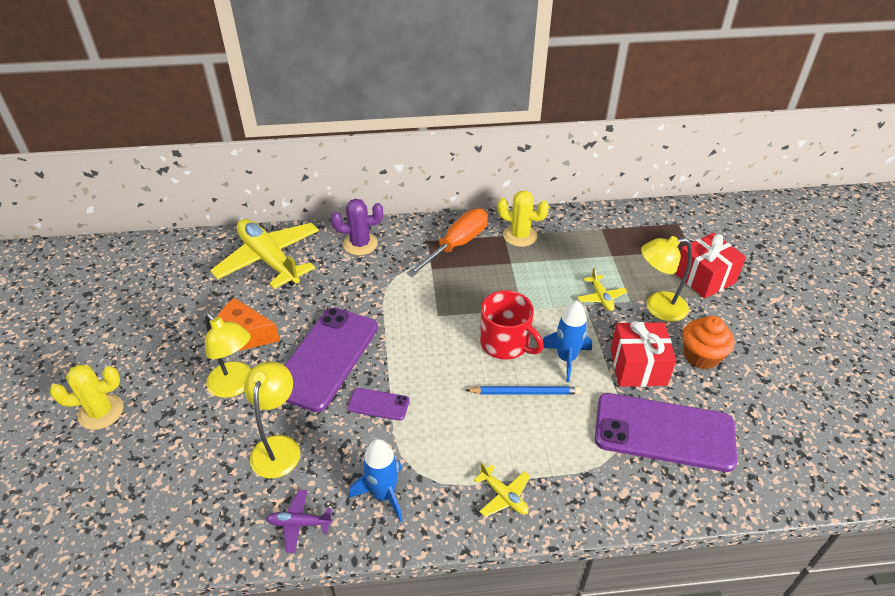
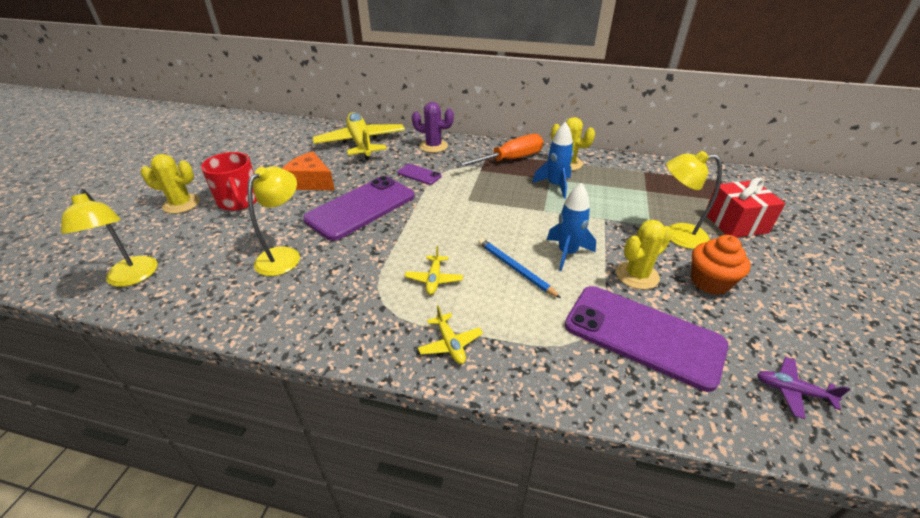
camera: 20 degrees right, 5 degrees down
(236, 385) = (283, 210): yellow lamp -> yellow lamp (132, 278)
(299, 523) = (261, 313): purple plane -> purple plane (792, 391)
(378, 404) = (382, 247): purple phone -> purple phone (419, 174)
(383, 494) = (343, 312): blue rocket -> blue rocket (555, 186)
(506, 343) = (516, 230): red mug -> red mug (239, 201)
(525, 392) = (515, 269): blue pencil -> blue pencil turned 150 degrees counterclockwise
(601, 297) = (622, 217): yellow plane -> yellow plane (434, 279)
(638, 367) = (637, 275): red gift -> yellow cactus

